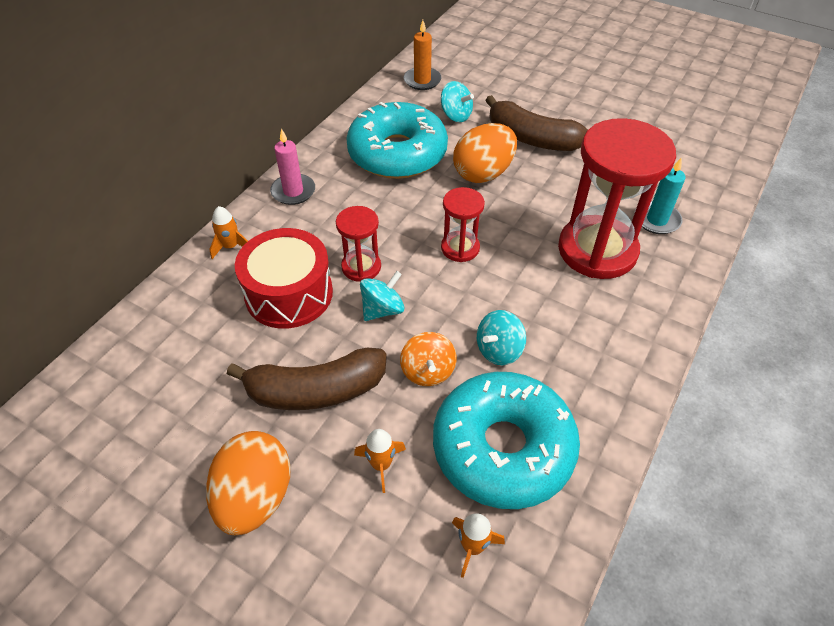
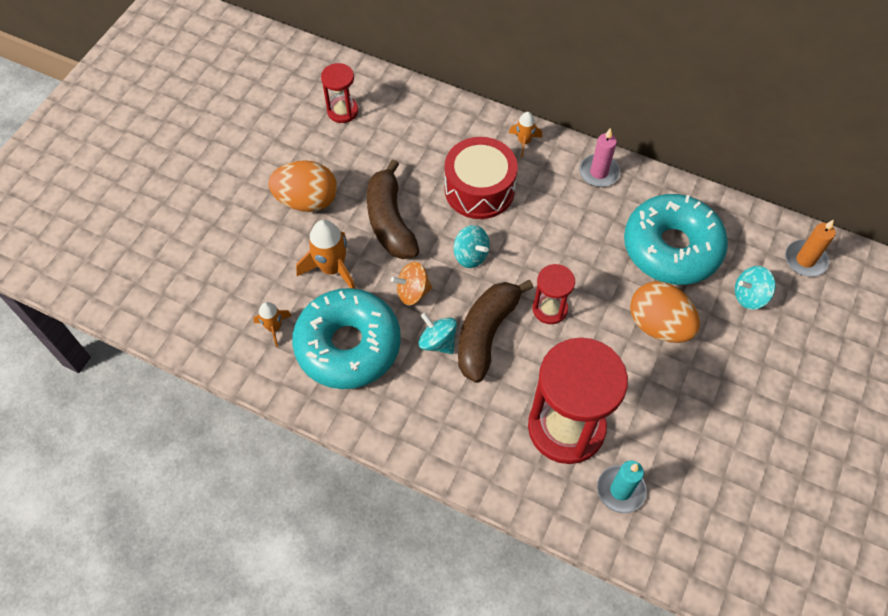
camera: 85 degrees right, 10 degrees up
(361, 267) = (515, 235): red hourglass -> red hourglass (342, 111)
(381, 465) = (332, 268): orange rocket -> orange rocket, size x1.72
(456, 115) = (749, 296): turquoise spinning top -> turquoise spinning top turned 45 degrees clockwise
(531, 138) = (728, 371): brown banana -> brown banana (486, 333)

